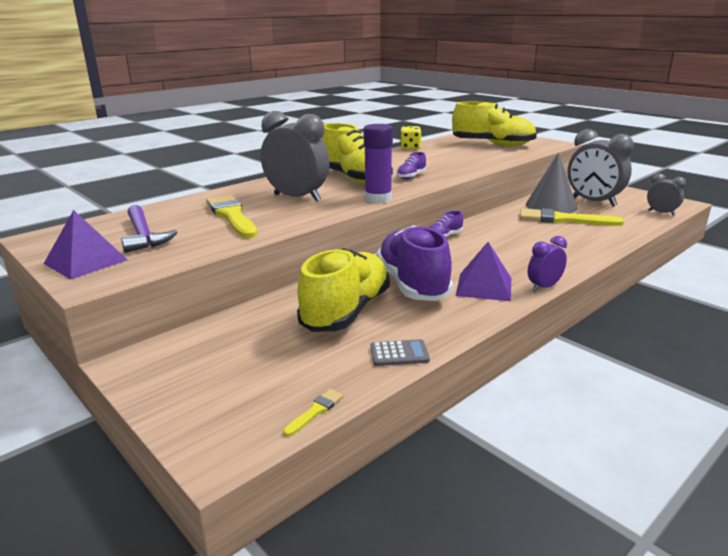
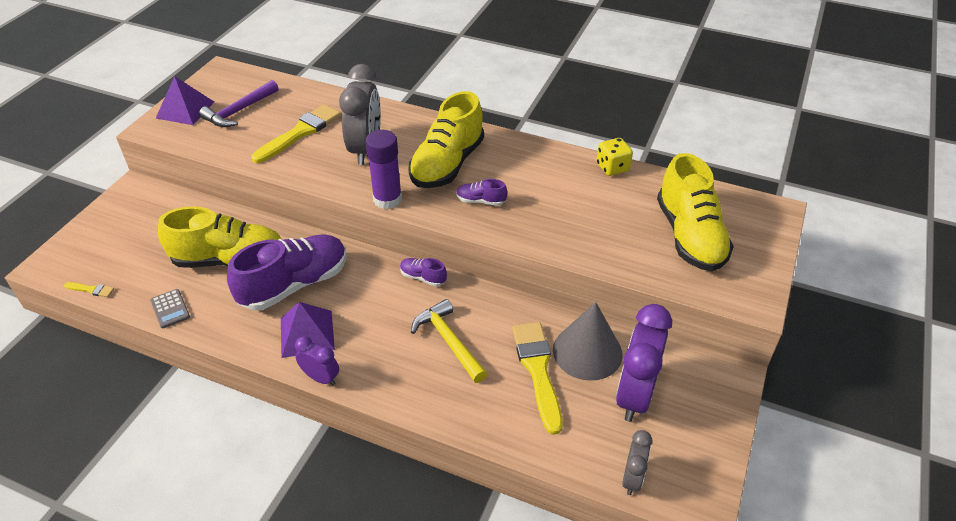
camera: 65 degrees right, 20 degrees up
(522, 238) = (449, 341): none -> yellow hammer
(593, 202) = (634, 395): grey clock -> purple clock

